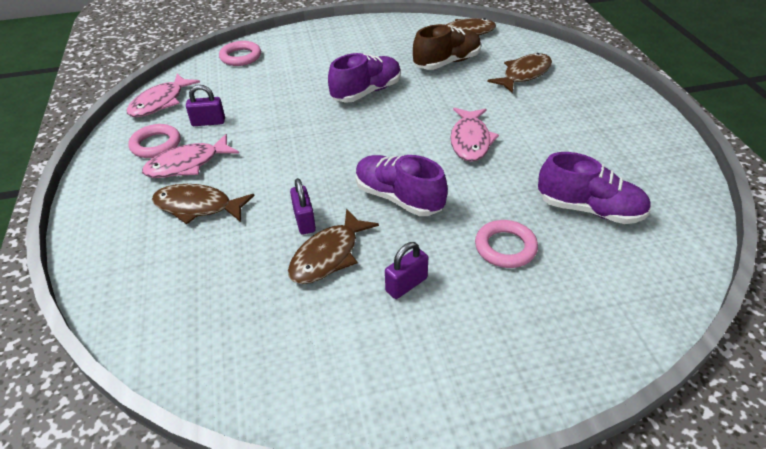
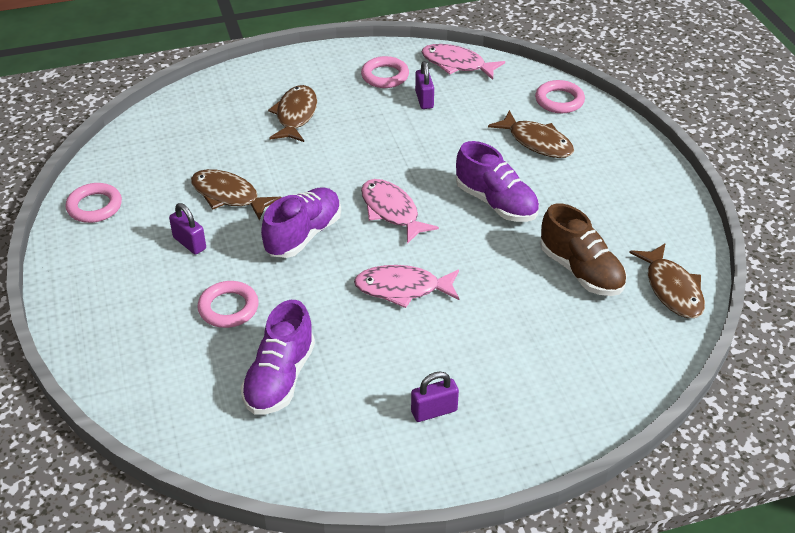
camera: 85 degrees right, 0 degrees up
(187, 164) = (355, 99): pink fish -> pink fish (391, 211)
(304, 221) = (273, 178): purple padlock -> purple padlock (434, 411)
(327, 390) = (94, 206): none -> pink ring
(524, 74) = (563, 347): brown fish -> brown fish (537, 142)

